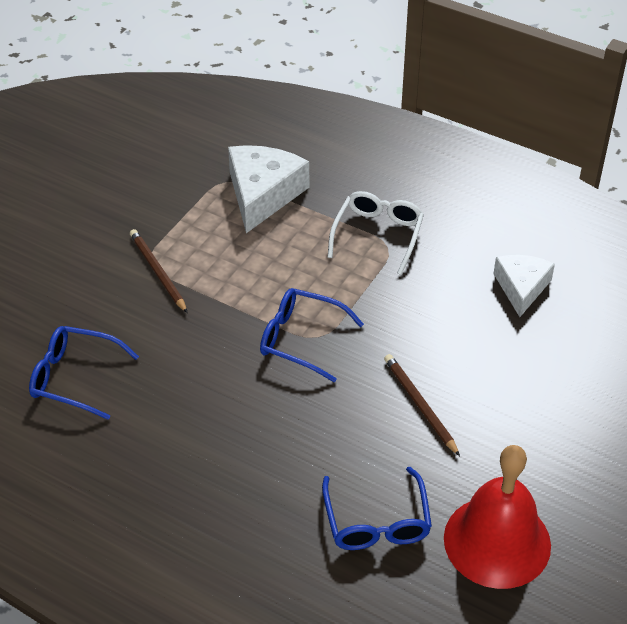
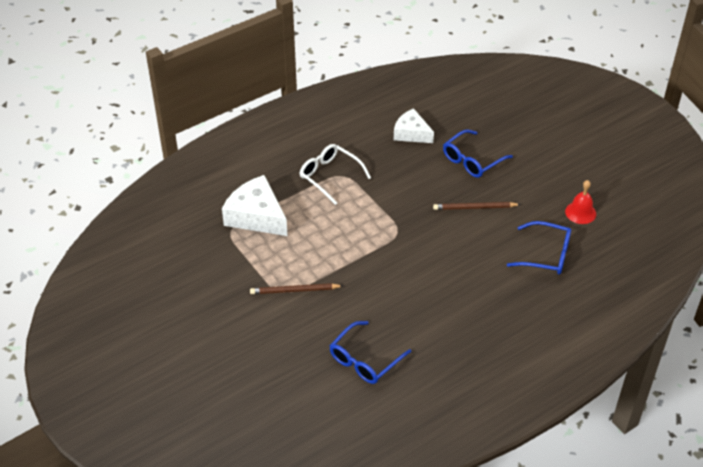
camera: 65 degrees left, 0 degrees up
(302, 340) = (396, 240): blue glasses -> blue glasses (472, 160)
(497, 541) = (580, 212): red bell -> red bell, size x0.51

